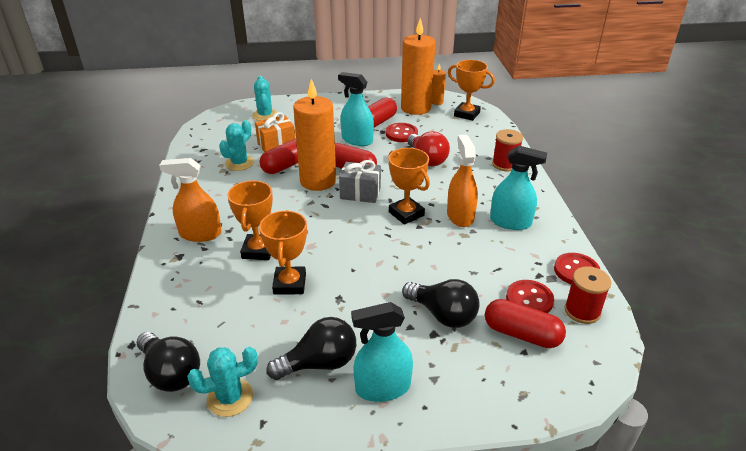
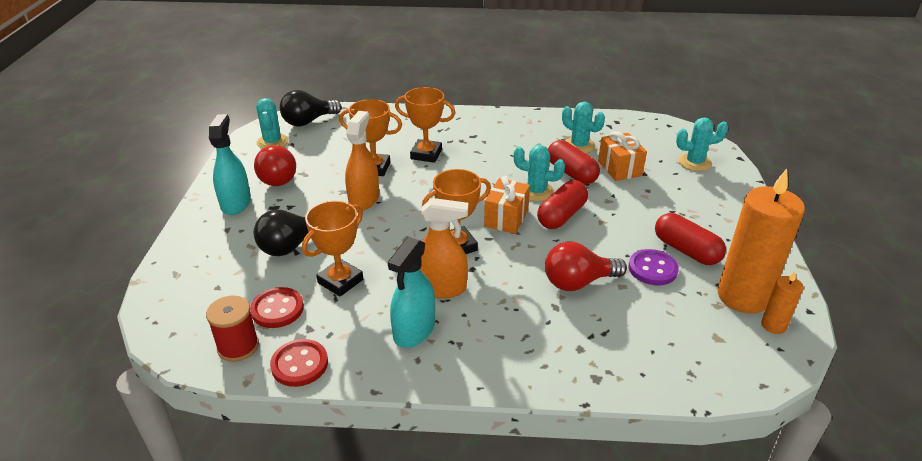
camera: 100 degrees right, 0 degrees up
(200, 234) = (460, 128): orange spray bottle -> orange spray bottle (364, 199)
(318, 181) = (536, 191): orange candle -> turquoise cactus
(319, 363) = (278, 177): black light bulb -> red light bulb
(357, 140) = (632, 227): turquoise spray bottle -> none
(360, 193) = (506, 218): grey gift -> orange gift
(401, 134) = (652, 269): red button -> purple button
(466, 114) = (731, 355): orange trophy -> orange trophy (340, 281)
(505, 164) = (557, 362): red spool -> none
(522, 334) = (237, 291): red capsule -> none

